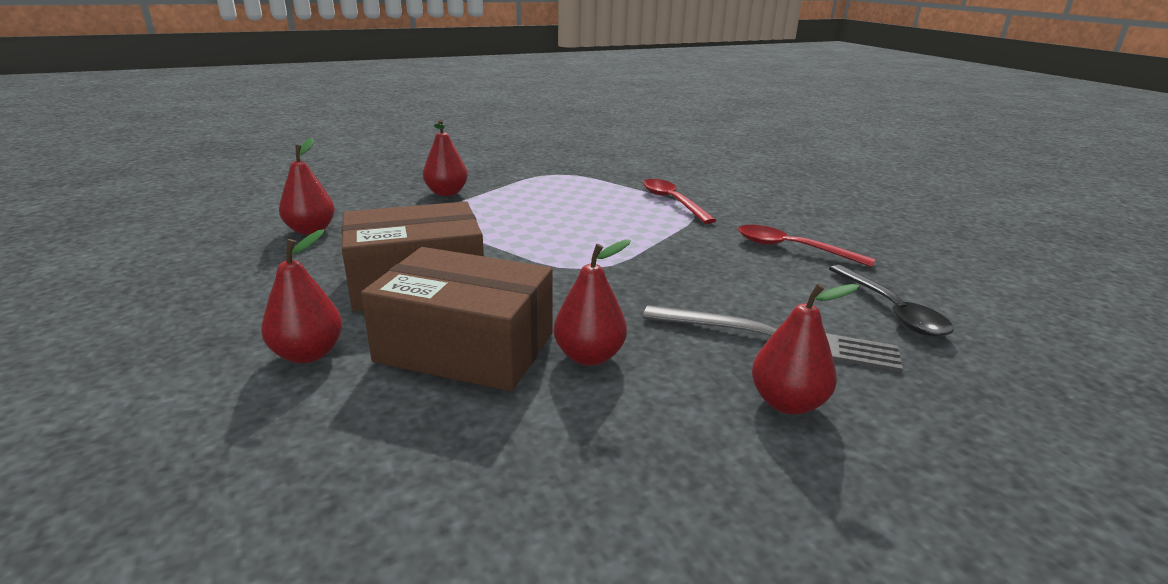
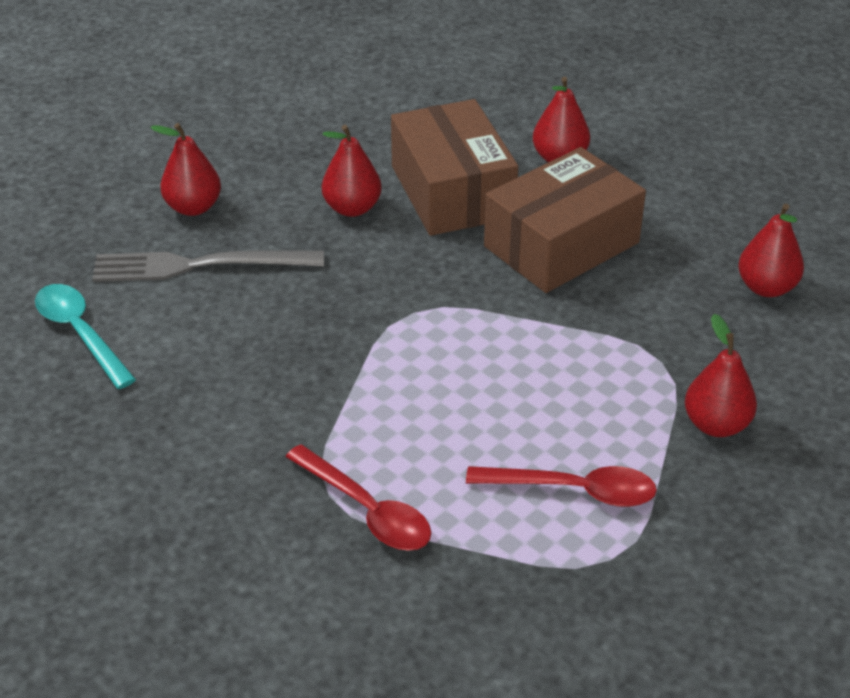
camera: 160 degrees right, 15 degrees up
(465, 347) = (452, 192): brown box -> brown box turned 75 degrees clockwise
(791, 249) = (176, 422): red spoon -> red spoon (574, 490)
(891, 310) = (80, 333): black spoon -> turquoise spoon

